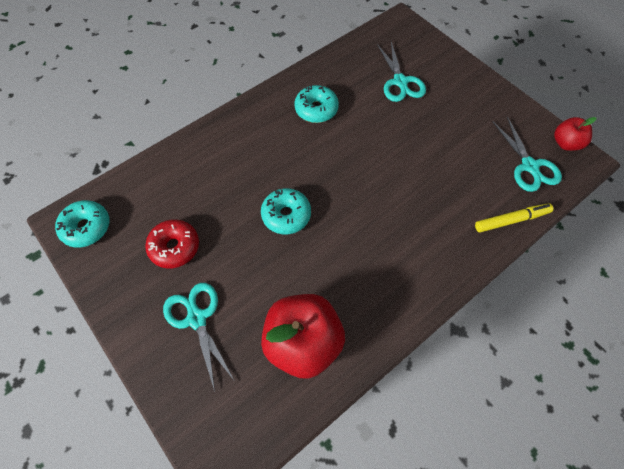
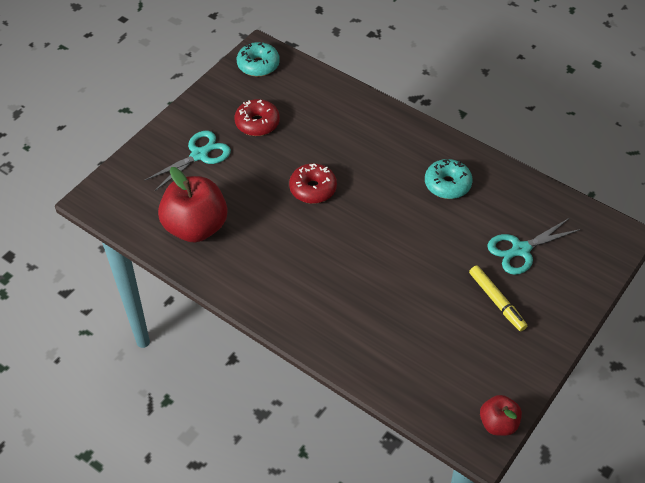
camera: 75 degrees right, 10 degrees down
(286, 215) = (313, 189): turquoise donut -> red donut
(511, 220) = (369, 373): yellow marker -> yellow marker (496, 301)
(529, 166) = (448, 386): turquoise scissors -> none

